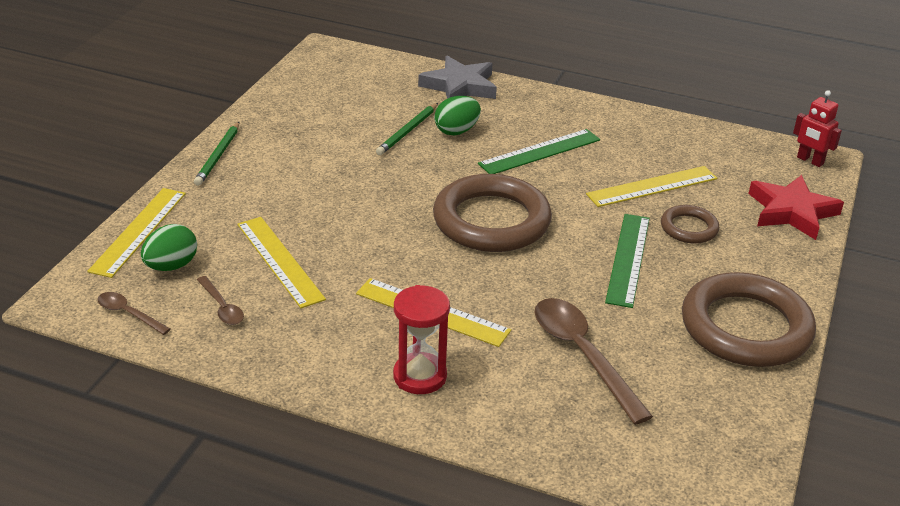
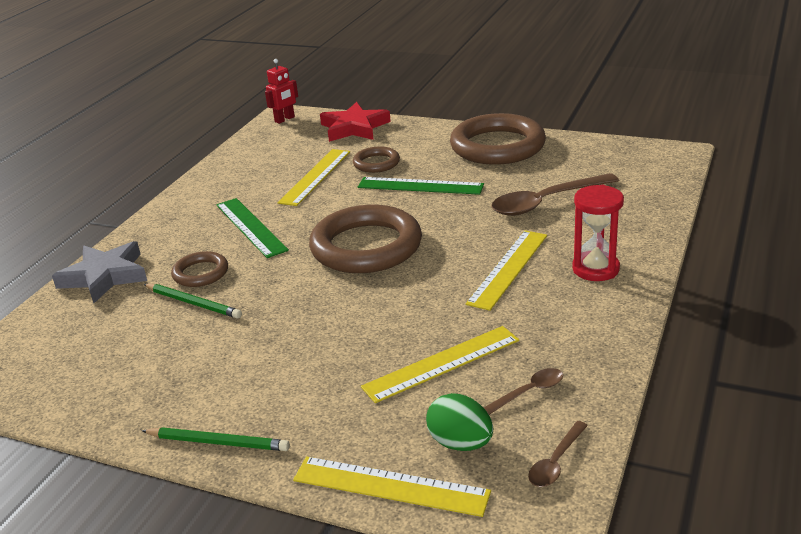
camera: 85 degrees left, 5 degrees down
(456, 131) = (200, 273): green egg -> brown ring
(652, 186) = (315, 176): yellow ruler -> yellow ruler turned 45 degrees clockwise

